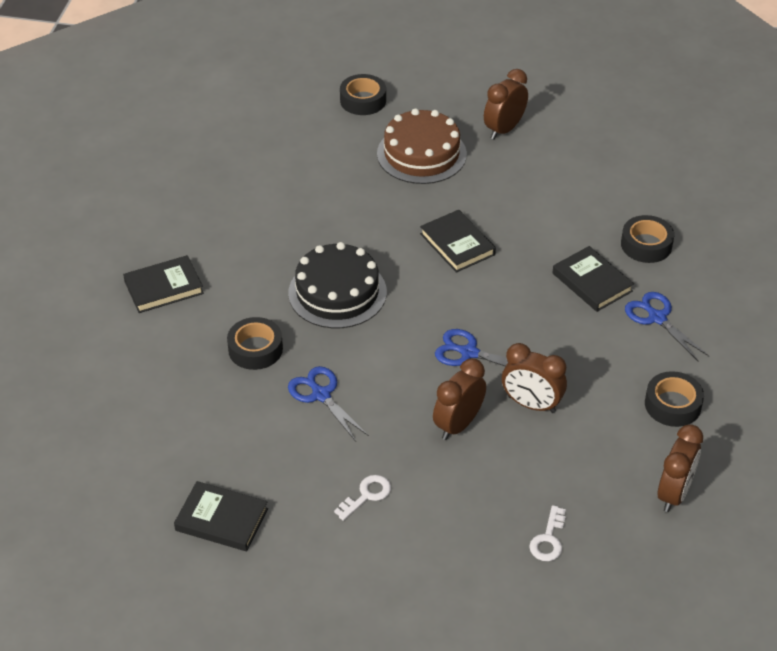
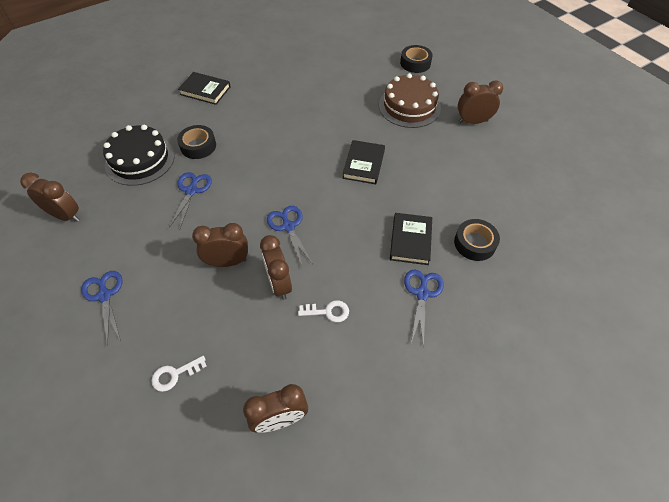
camera: 45 degrees right, 10 degrees up
(221, 520) = (65, 216): black book -> brown clock
(337, 292) = (271, 146): black cake -> black cake (140, 160)
(367, 495) = (134, 261): white key -> white key (328, 312)
(387, 543) = (104, 295): none -> blue scissors
(672, 405) = (358, 358): black tape -> none

